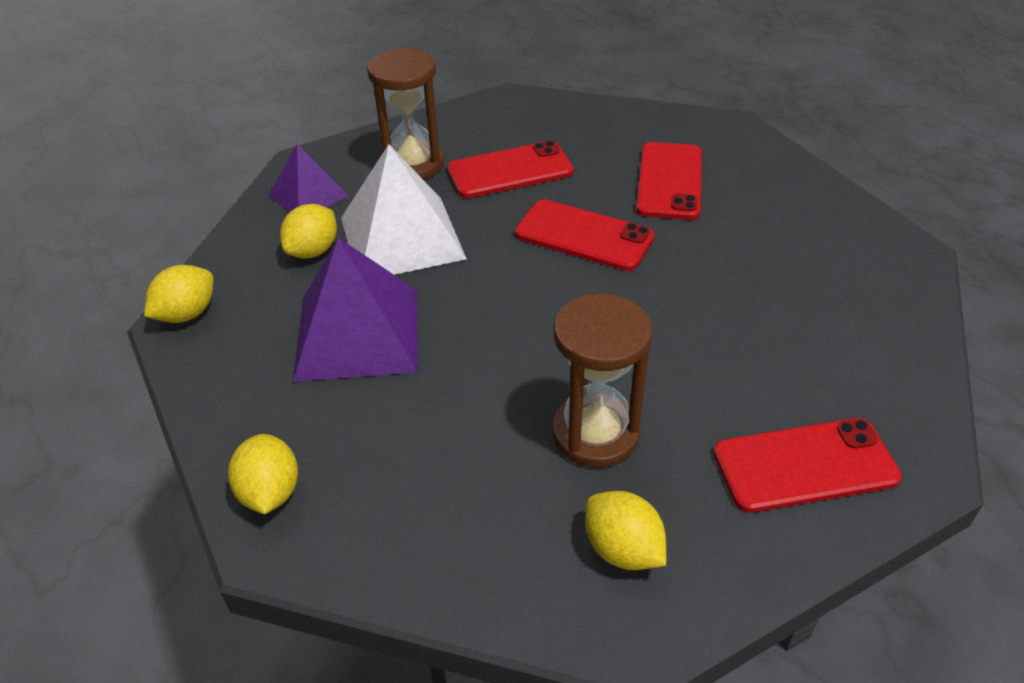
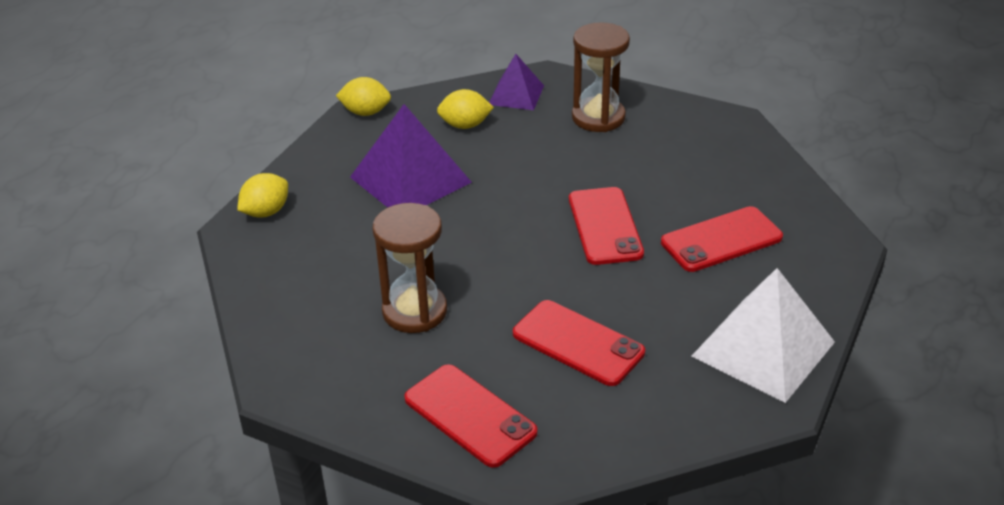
camera: 55 degrees right, 5 degrees down
(402, 238) = (515, 152): white pyramid -> white pyramid (763, 349)
(510, 171) = (641, 161): red phone -> red phone (578, 343)
(622, 549) = (332, 359): yellow lemon -> none

